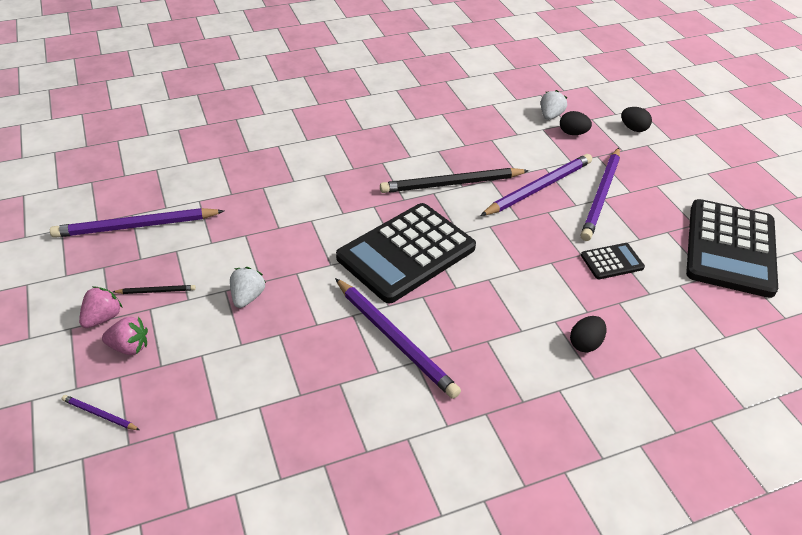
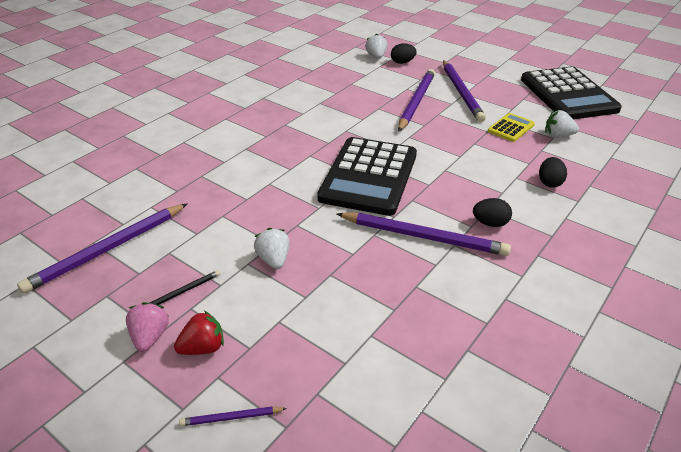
camera: 30 degrees left, 5 degrees down
(129, 347) = (203, 348): pink strawberry -> red strawberry
(452, 184) = (353, 120): black pencil -> none
(612, 262) = (511, 128): black calculator -> yellow calculator
(633, 128) = (438, 48): black egg -> black egg (490, 223)
(658, 294) = (558, 136): none -> white strawberry

